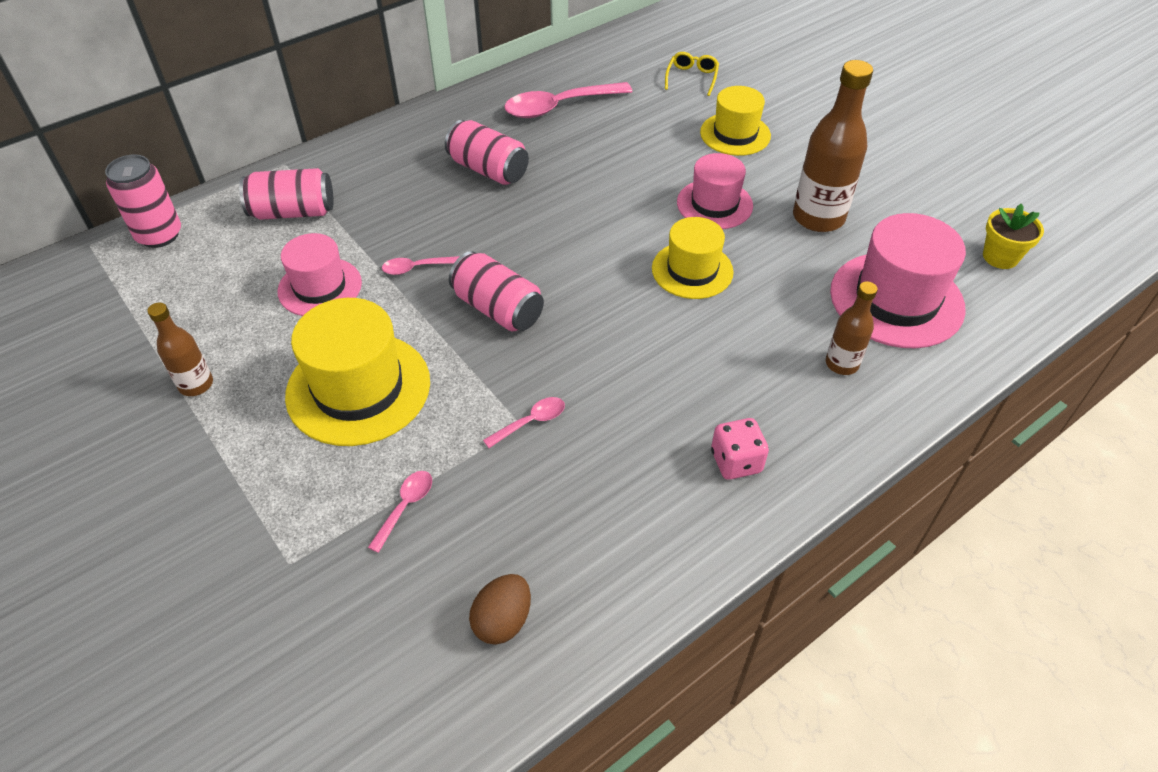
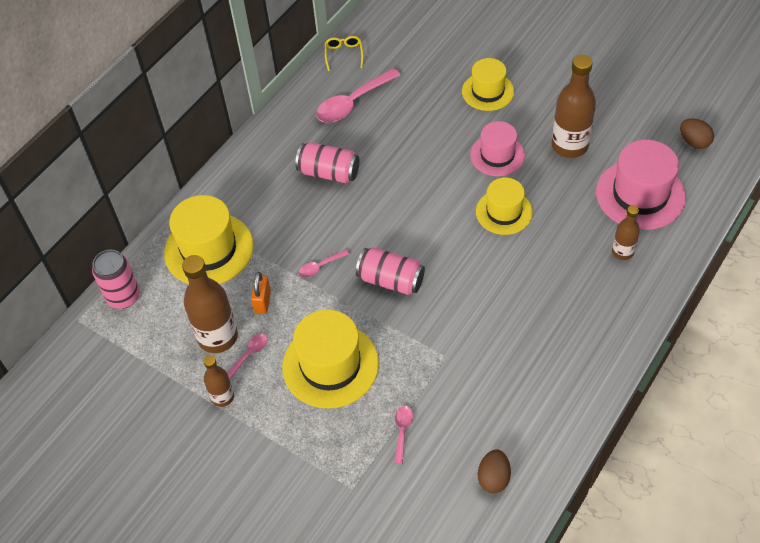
camera: 15 degrees left, 5 degrees up
(238, 311) = (218, 337): none -> brown bottle
(293, 212) = (209, 249): pink can -> yellow hat
(320, 287) = (262, 301): pink hat -> orange padlock
(530, 422) = (450, 352): pink spoon -> pink spoon (249, 354)
(692, 78) = (437, 49): yellow glasses -> yellow glasses (344, 55)
(736, 461) = (584, 338): pink dice -> none
(1000, 257) = (694, 142): yellow flower pot -> brown egg

